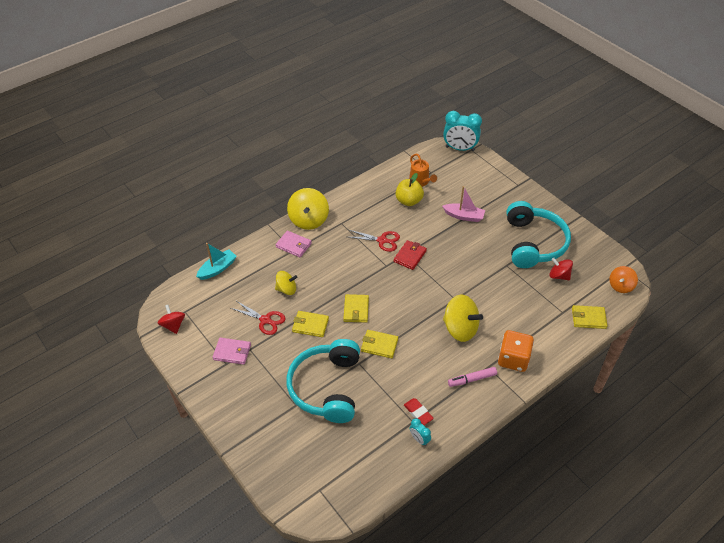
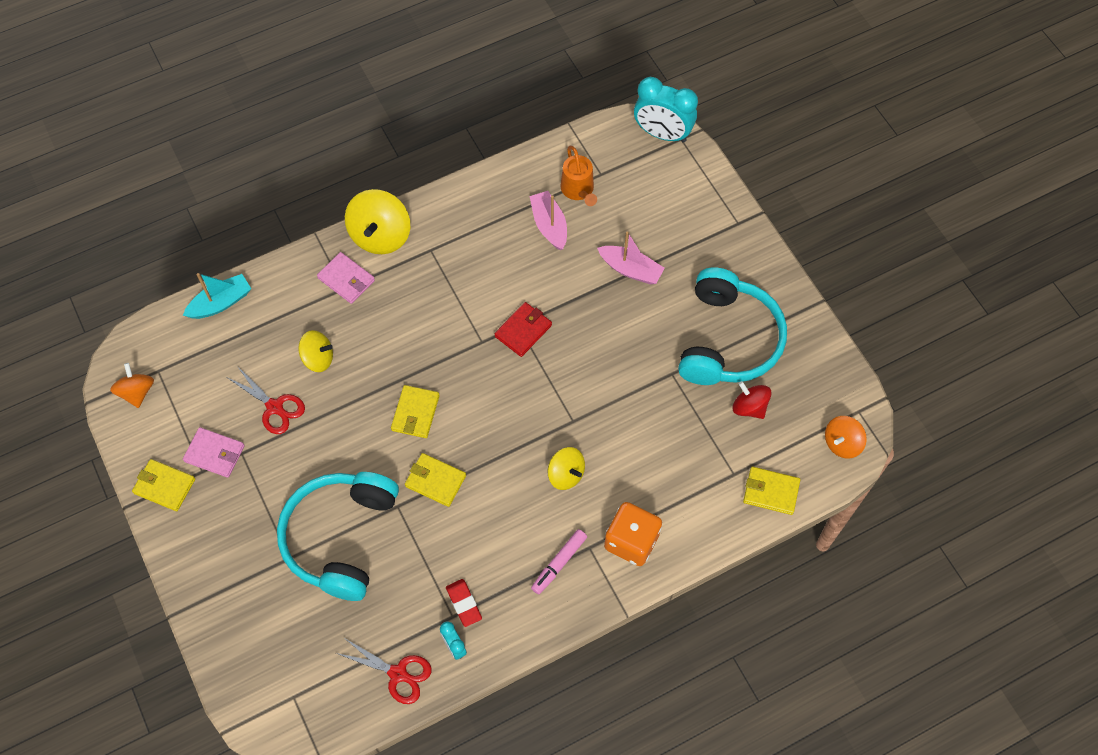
camera: 10 degrees right, 15 degrees up
(173, 325) = (137, 392): red spinning top -> orange spinning top
(310, 325) = (340, 428): yellow wallet -> yellow wallet (164, 486)
(382, 240) = (487, 294): red scissors -> red scissors (398, 673)
(409, 201) = (549, 225): yellow apple -> pink boat
(460, 328) = (566, 474): yellow spinning top -> yellow spinning top, size x0.61
(472, 379) = (559, 563): pink marker -> pink marker turned 45 degrees counterclockwise

